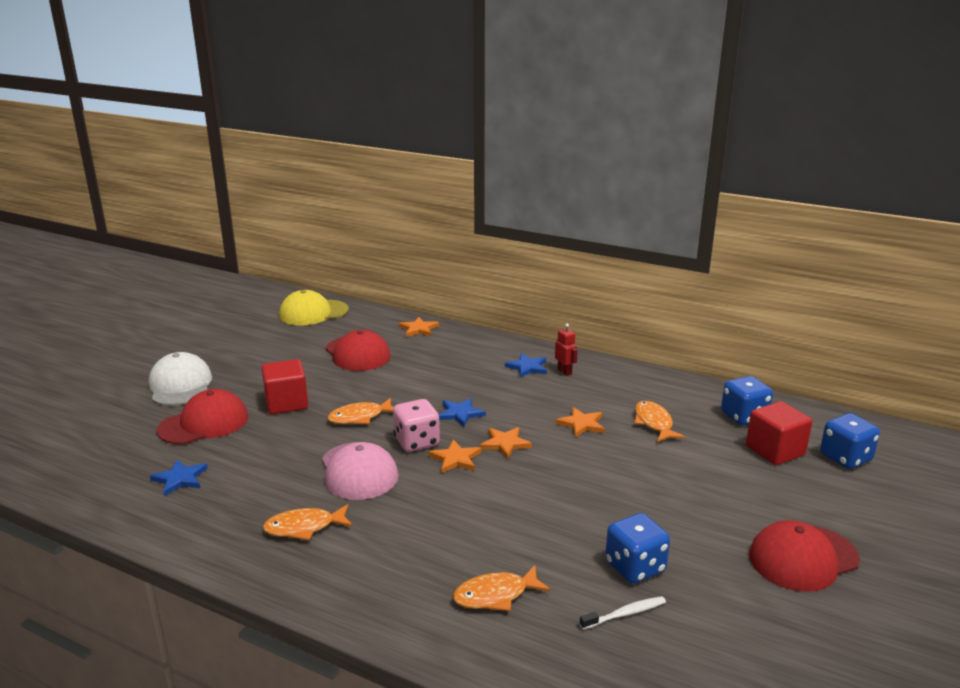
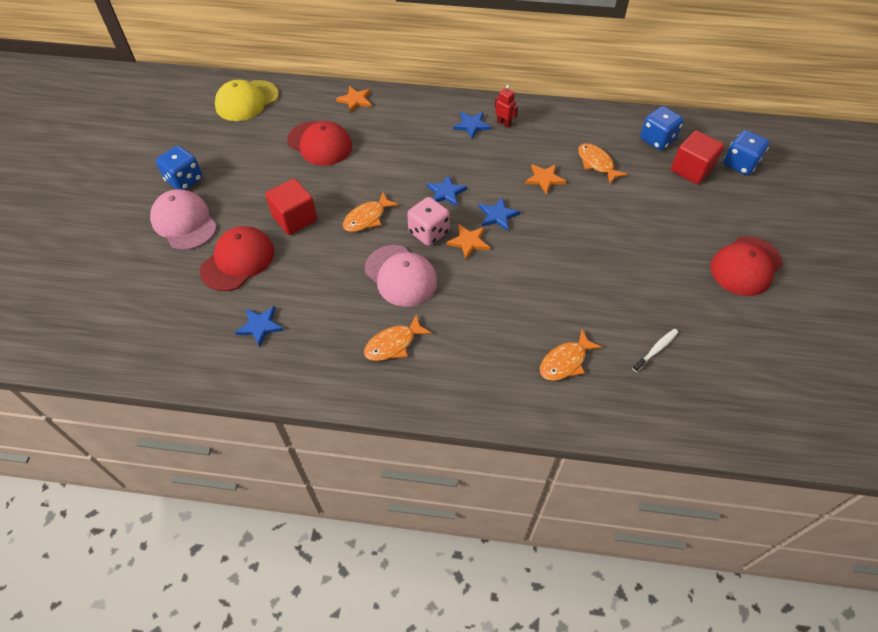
camera: 20 degrees left, 30 degrees up
(180, 385) = (184, 222): white cap -> pink cap
(505, 443) = (497, 215): orange star -> blue star
(635, 567) = (644, 308): blue dice -> blue dice (184, 180)

